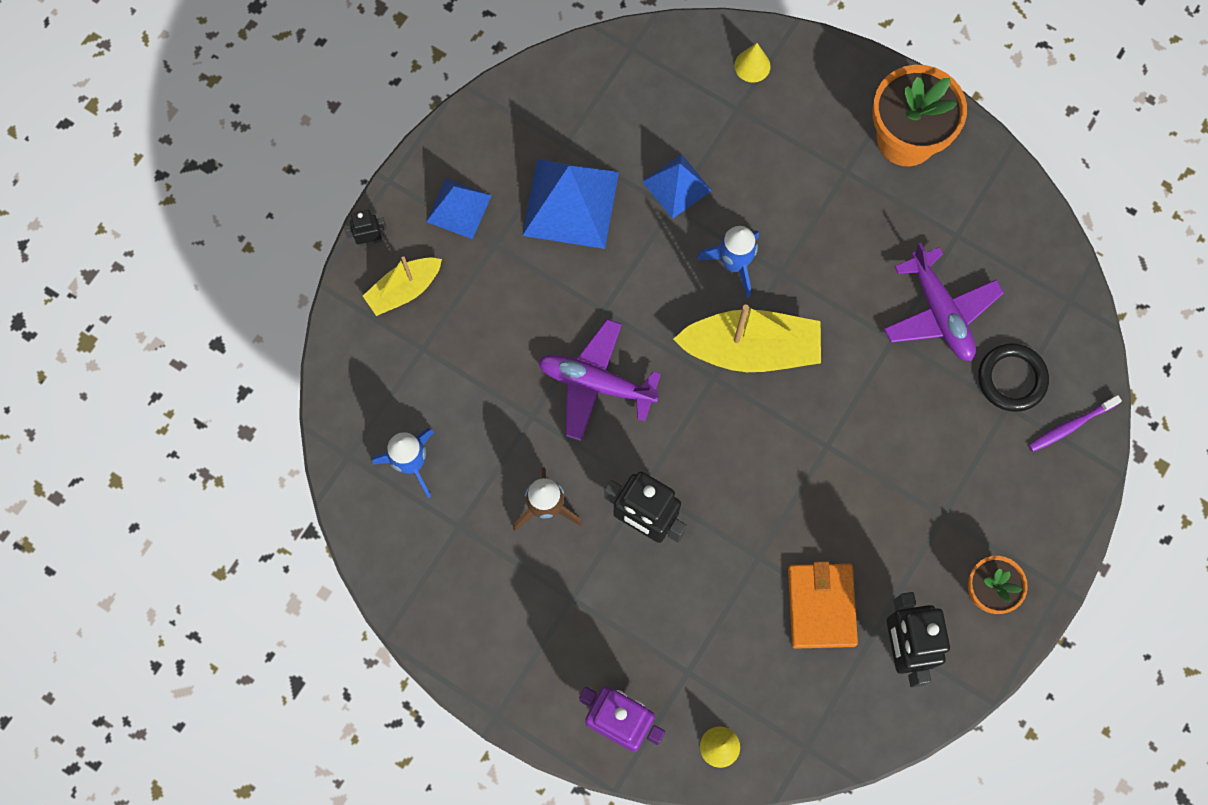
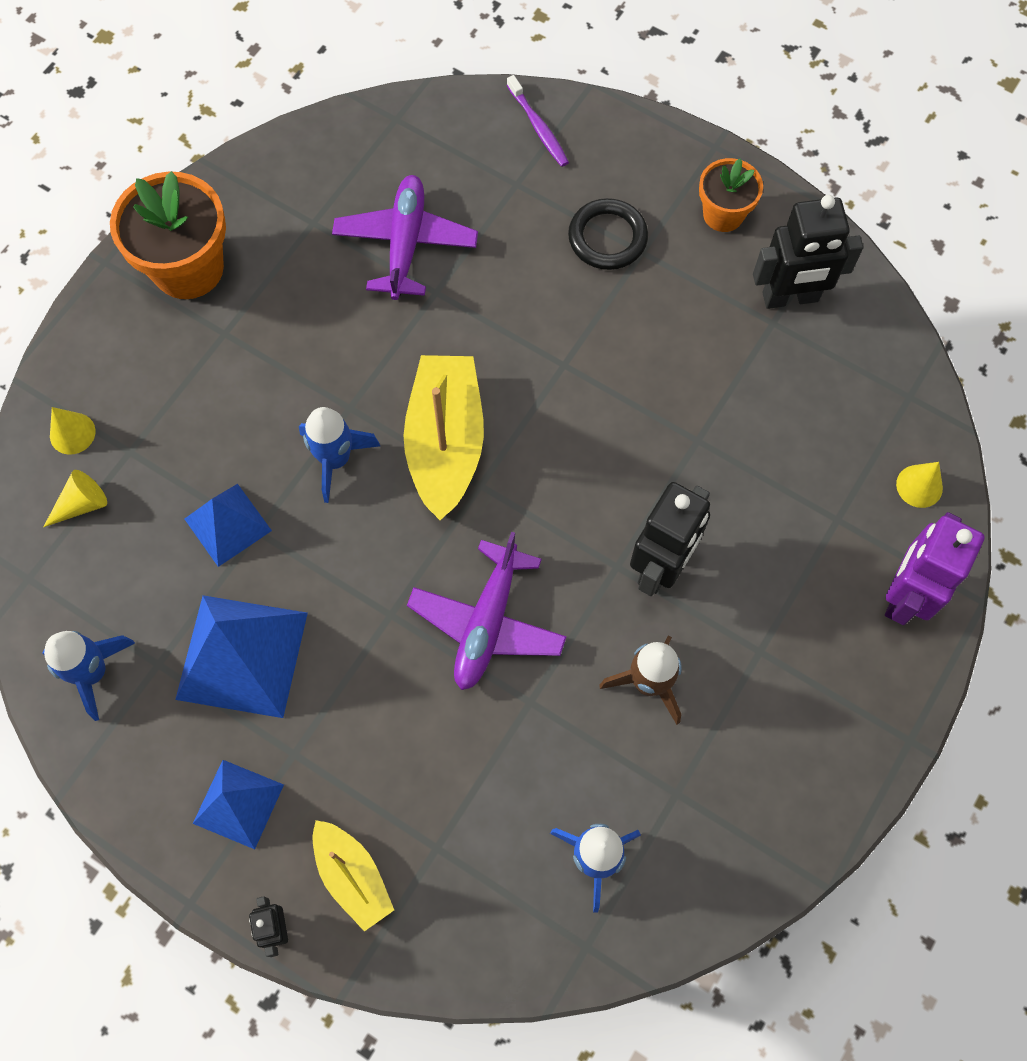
camera: 90 degrees left, 5 degrees down
(558, 100) = (93, 672): none -> blue rocket
(692, 79) = (82, 504): none -> yellow cone
(821, 606) = (750, 376): orange wallet -> none
(940, 312) = (406, 243): purple plane -> purple plane turned 60 degrees counterclockwise
(1011, 379) = (485, 178): black ring -> black ring (607, 238)

